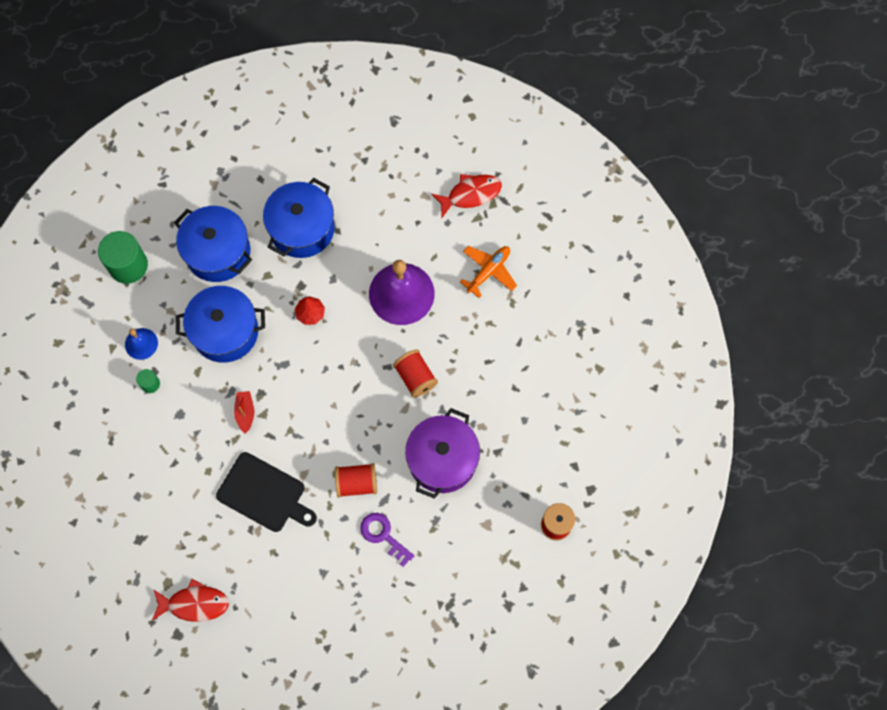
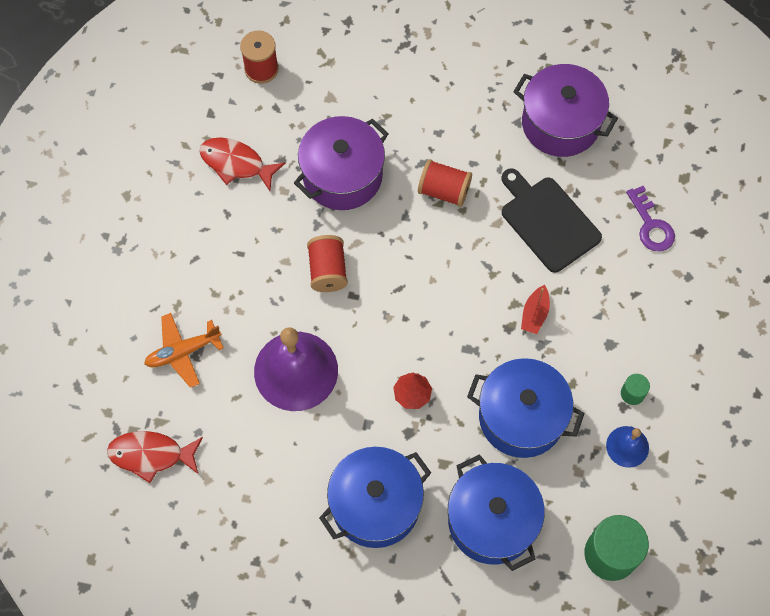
camera: 155 degrees left, 5 degrees down
(194, 603) = (662, 148): red fish -> red fish (236, 163)
(287, 588) = (560, 123): none -> purple pot
(383, 535) = (440, 130): purple key -> purple key (651, 225)

